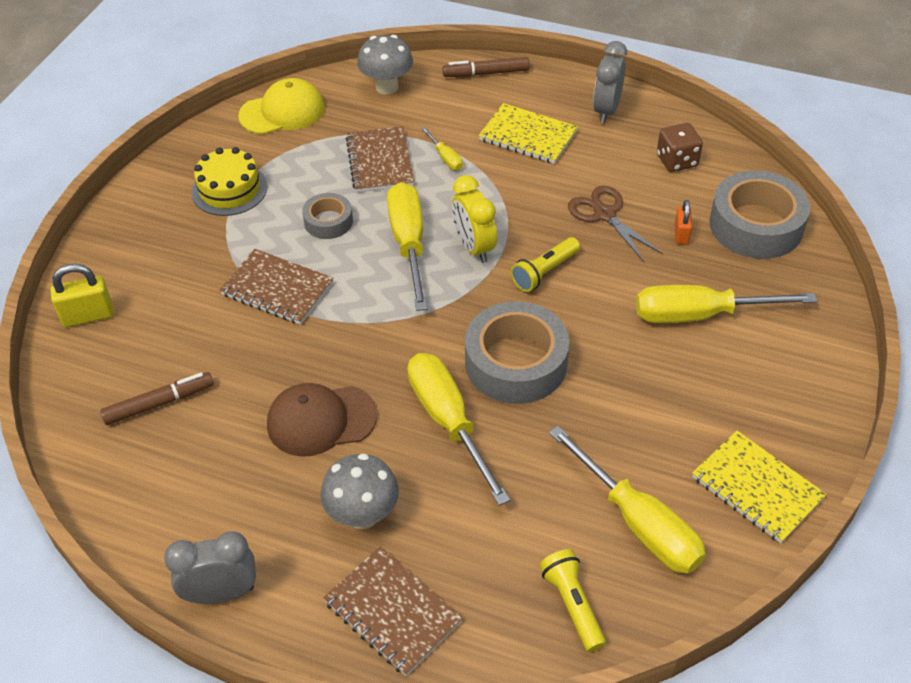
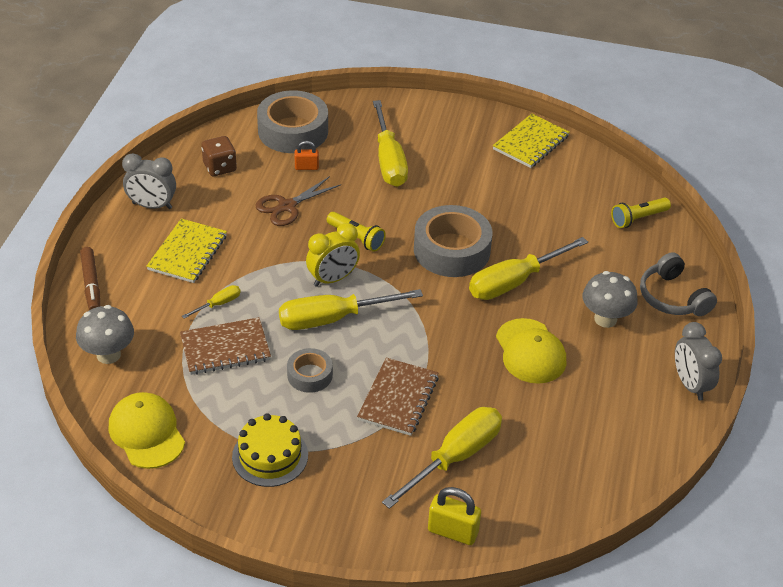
camera: 100 degrees left, 5 degrees down
(88, 316) = (453, 531): yellow padlock -> yellow padlock turned 45 degrees counterclockwise
(159, 403) = (539, 455): brown marker -> none
(321, 420) = (530, 351): brown cap -> yellow cap
(392, 612) = (672, 297): brown notebook -> grey headphones
(638, 523) = (571, 191): yellow screwdriver -> yellow screwdriver (455, 457)

